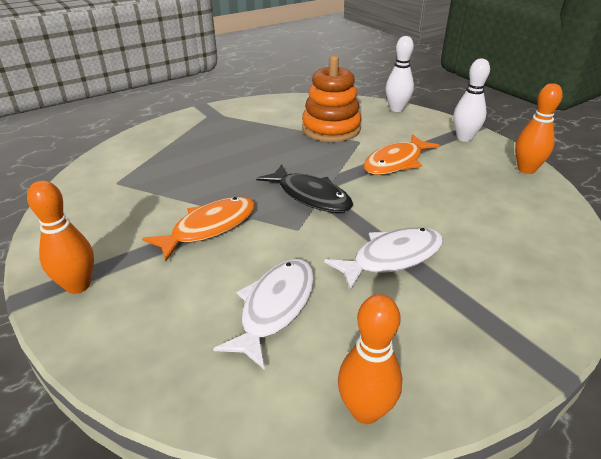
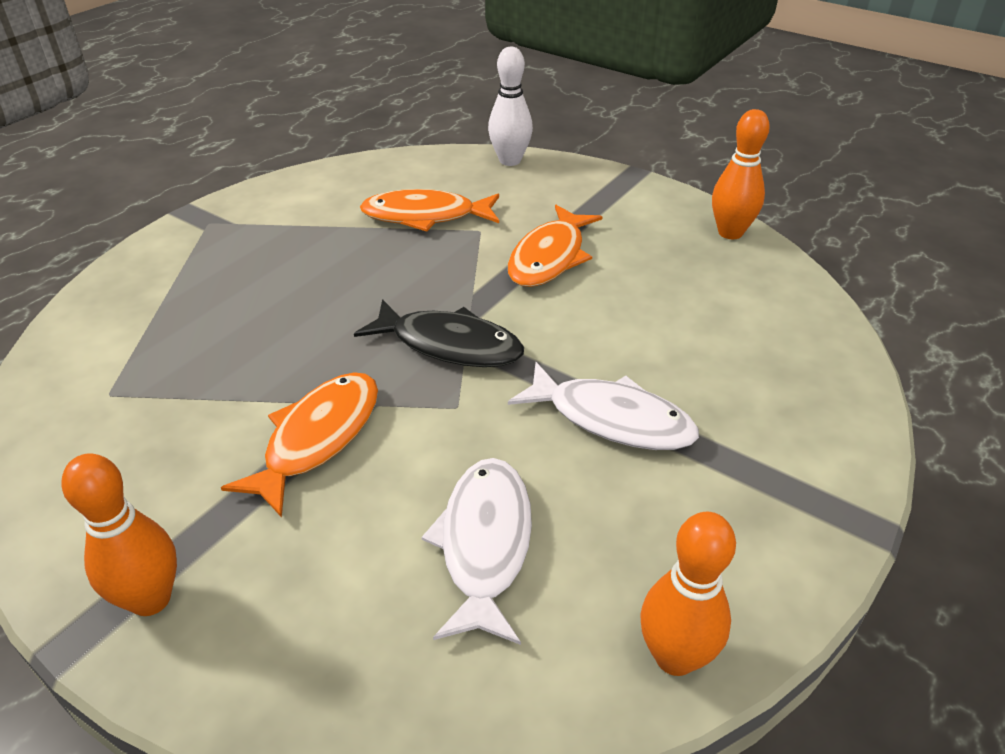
camera: 20 degrees left, 5 degrees up
(331, 129) = (425, 216): orange stacking toy -> orange fish
(392, 258) = (611, 419): white fish -> white fish turned 75 degrees clockwise
(464, 138) = (628, 195): white bowling pin -> none

